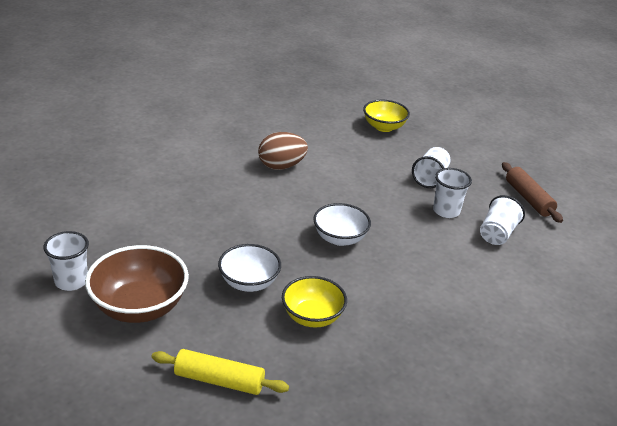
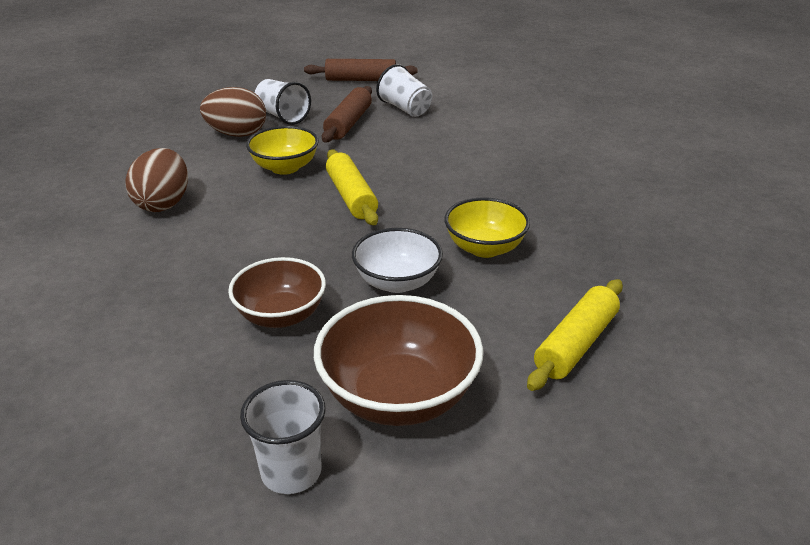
camera: 65 degrees left, 0 degrees up
(193, 243) = (281, 315): none -> brown bowl
(340, 238) = (351, 196): white bowl -> yellow rolling pin
(384, 127) = (154, 116): yellow bowl -> yellow bowl (285, 167)
(387, 166) = (237, 134): none -> brown egg
(446, 211) = (348, 123): white cup -> brown rolling pin

